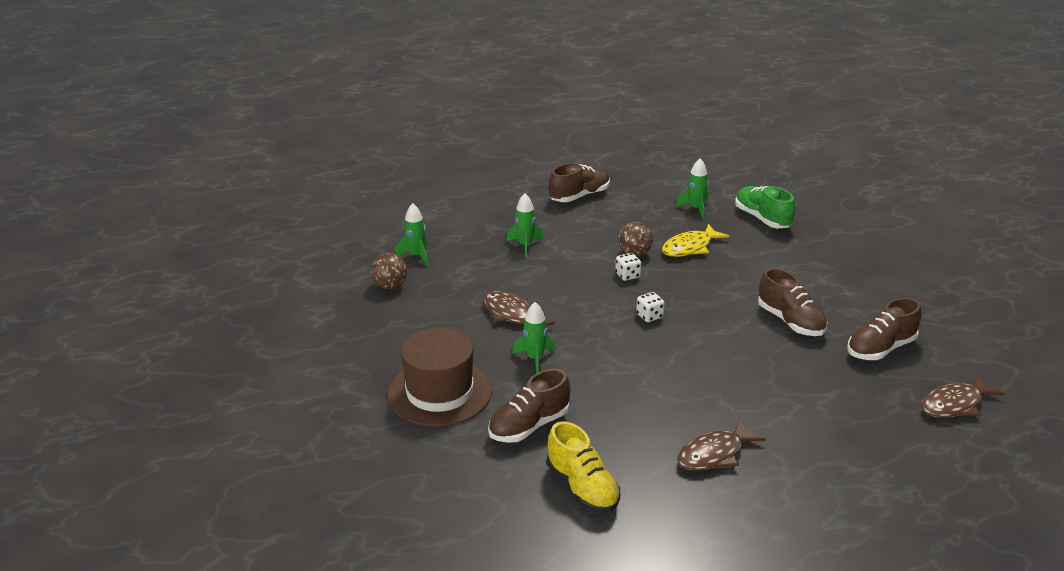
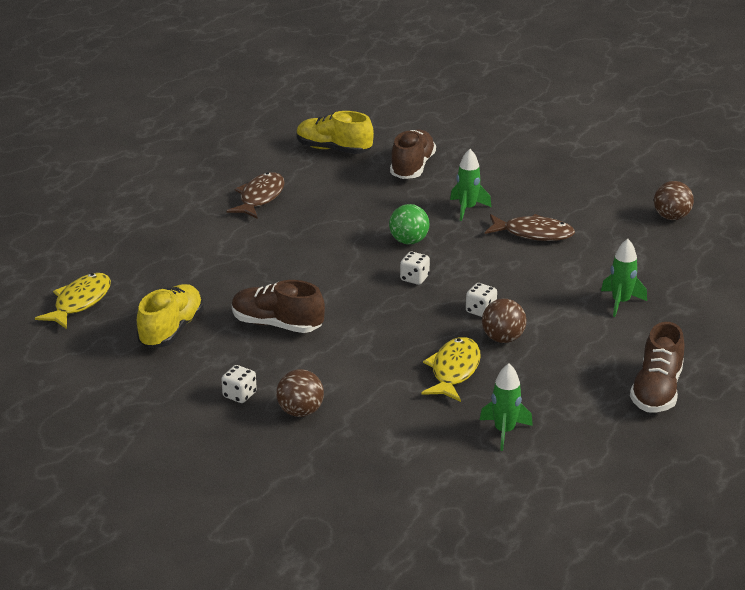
camera: 145 degrees right, 0 degrees up
(416, 256) = (699, 251): green rocket -> none
(439, 392) = (504, 163): brown hat -> none
(619, 349) = (409, 241): none -> green ball
(762, 218) = (410, 451): green shoe -> none
(816, 260) = (300, 411): none -> brown ball
(852, 284) = (239, 395): none -> white dice
(880, 348) = (171, 330): brown shoe -> yellow shoe
(955, 404) = (80, 302): brown fish -> yellow fish

